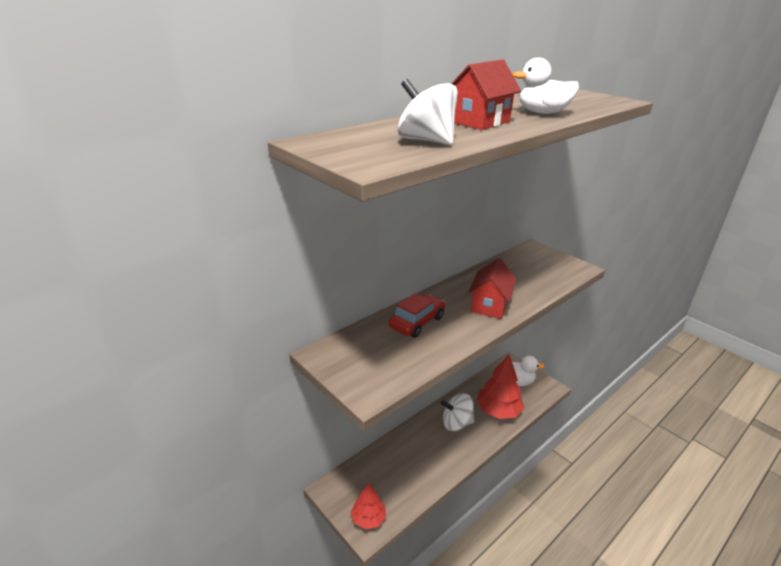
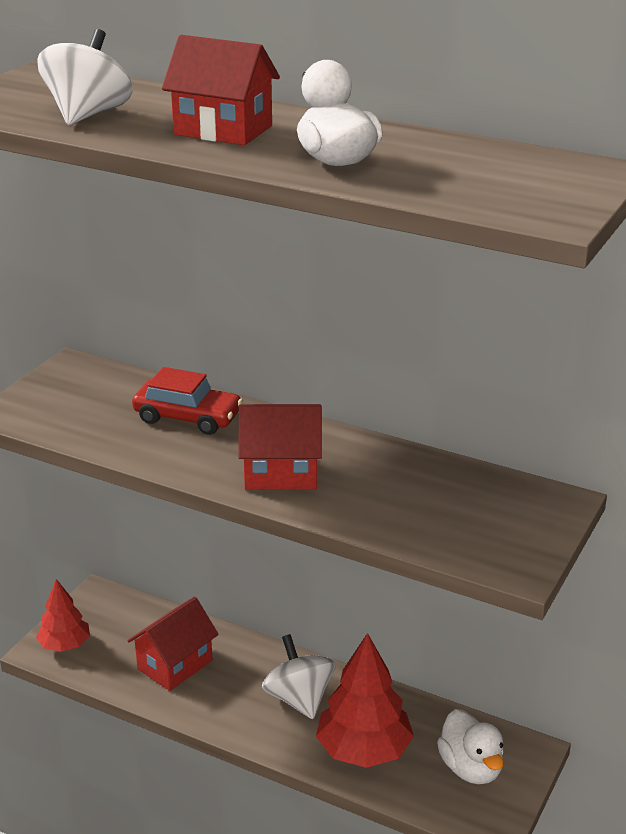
camera: 70 degrees right, 0 degrees up
(410, 466) = (175, 665): none -> red house

